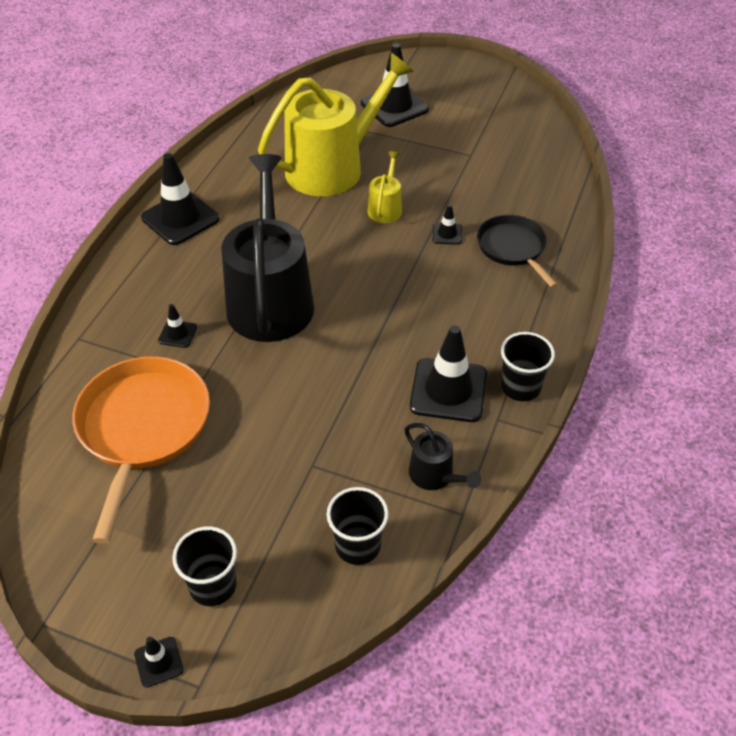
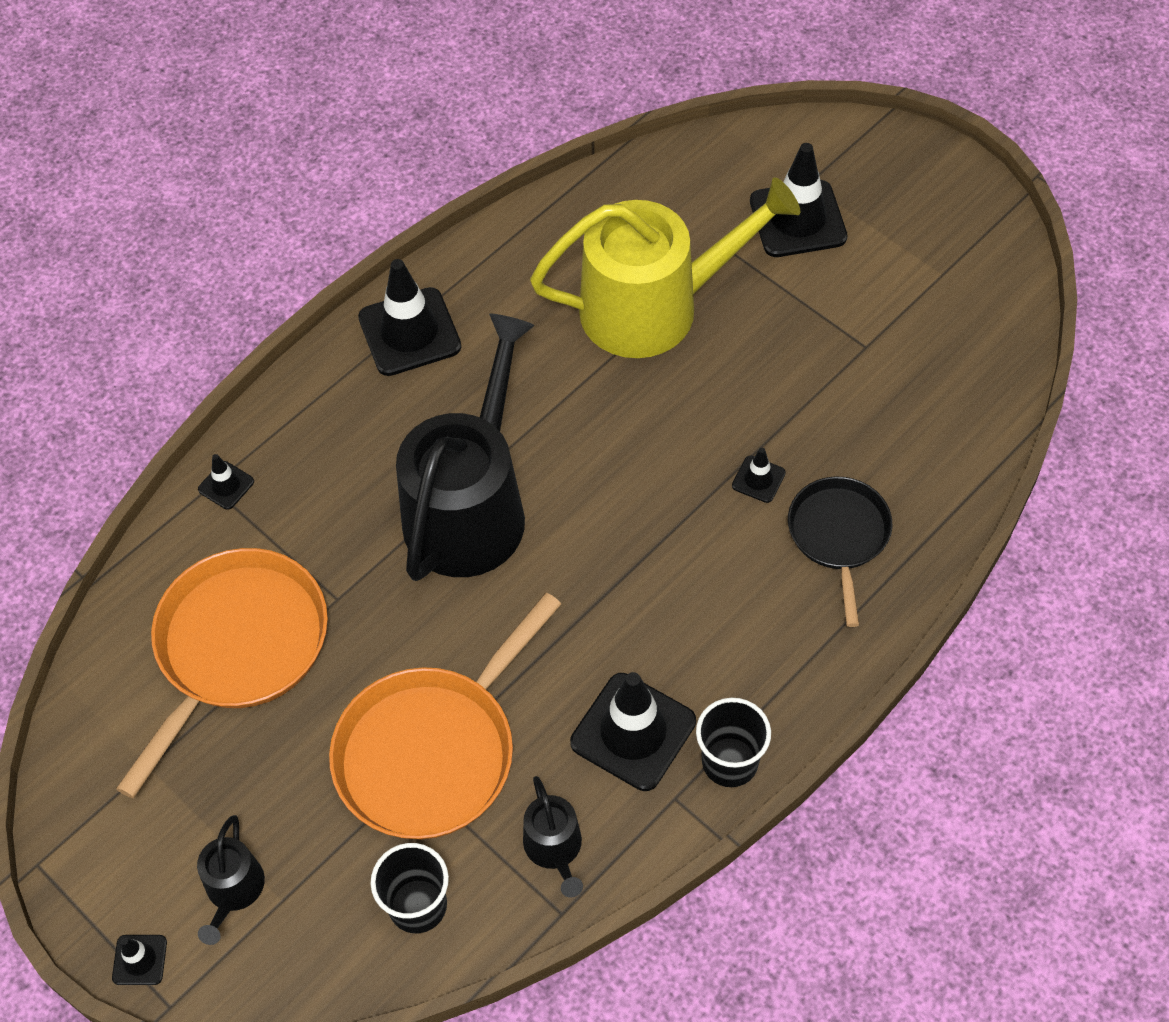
camera: 25 degrees right, 10 degrees up
(177, 334) = (332, 521): black traffic cone -> black traffic cone (226, 485)
(213, 585) = (233, 890): black cup -> black watering can
(318, 446) = (433, 751): none -> orange pan
(385, 208) = (694, 405): yellow watering can -> none

